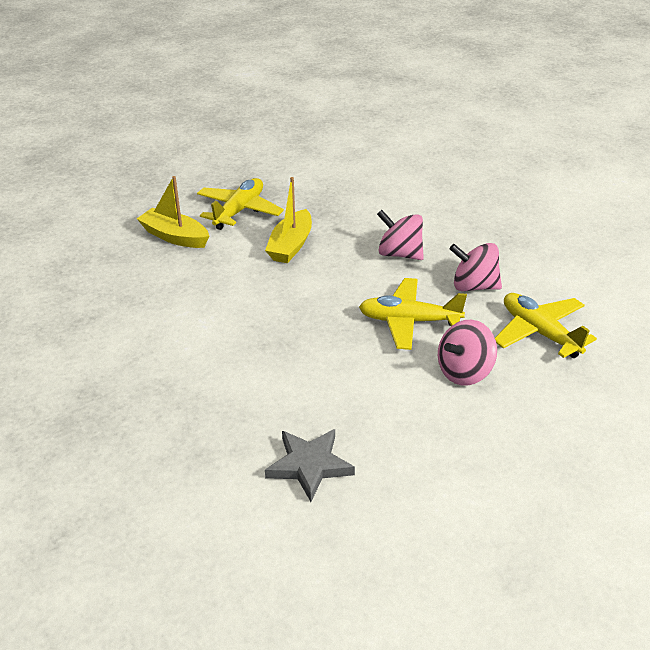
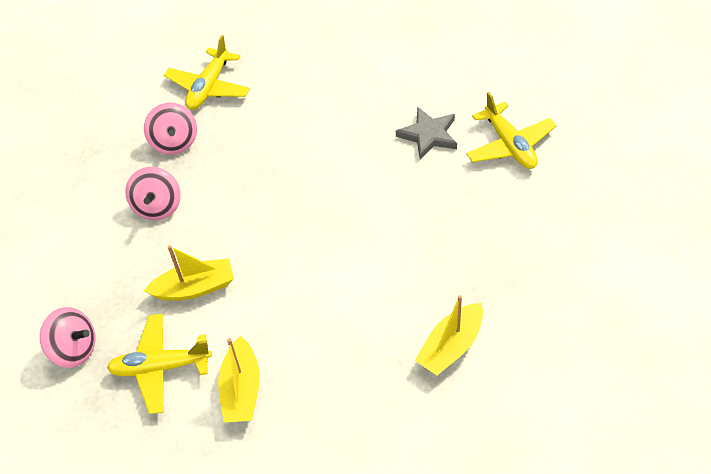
camera: 120 degrees left, 15 degrees up
(64, 350) = (451, 346): none -> yellow boat
(409, 321) = (247, 158): yellow plane -> yellow plane (509, 145)
(464, 372) = (282, 106): pink spinning top -> pink spinning top (74, 349)

